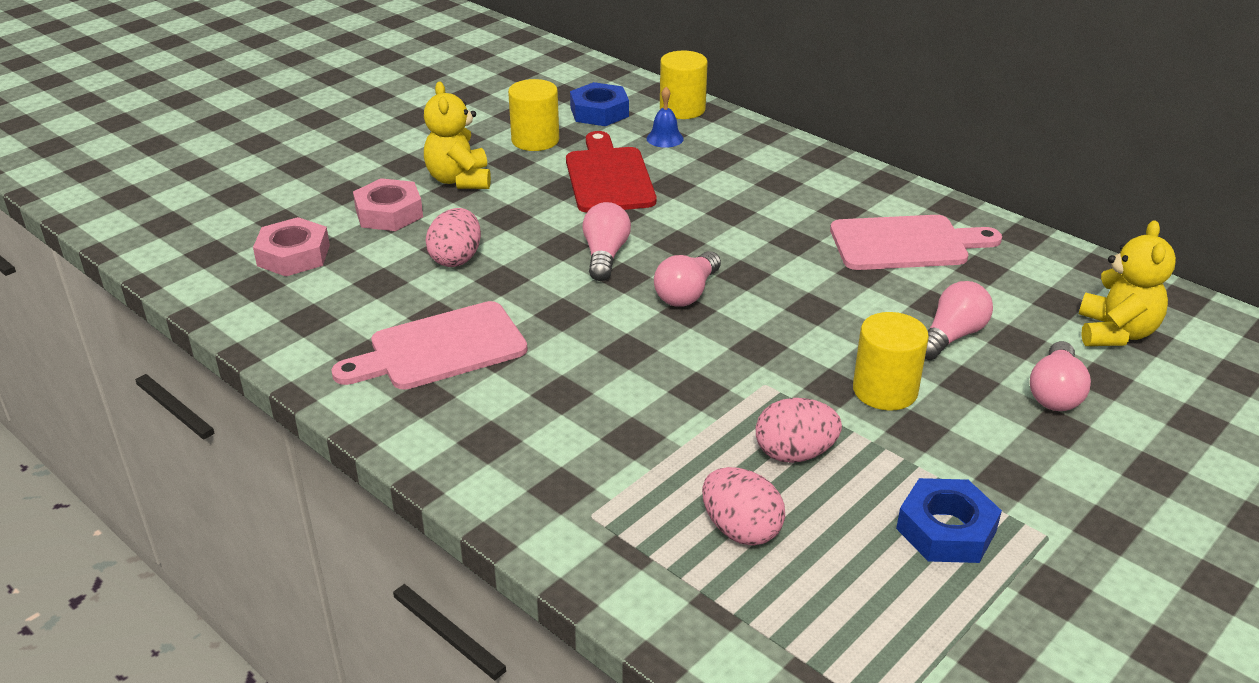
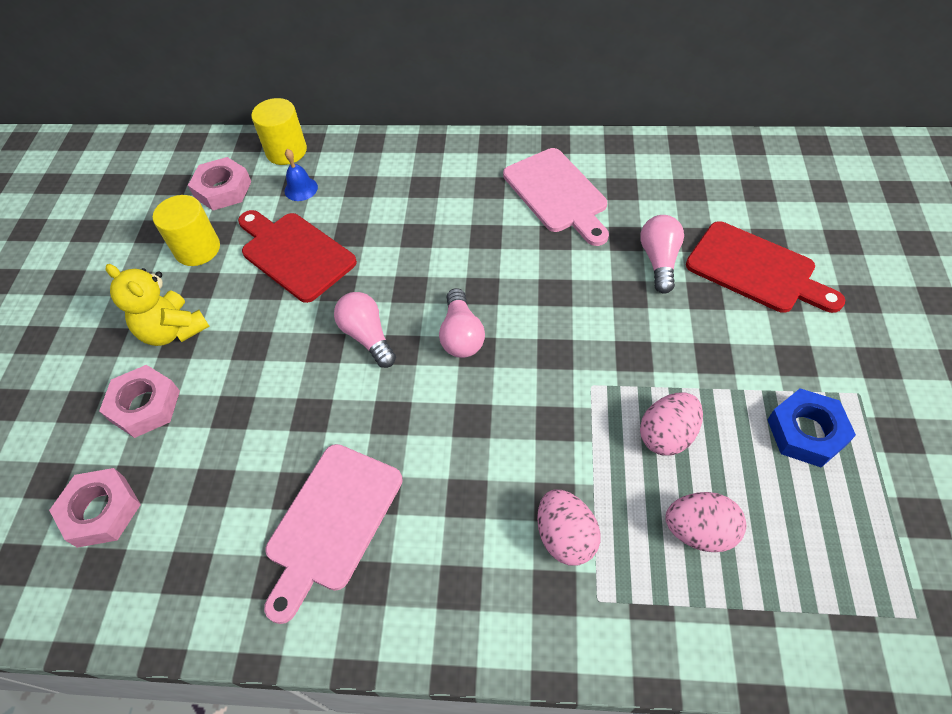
camera: 35 degrees left, 20 degrees up
(456, 259) = (252, 417): pink egg -> pink egg (565, 537)
(599, 112) = (223, 189): blue nut -> pink nut
(885, 390) = (666, 337): yellow cylinder -> none
(905, 243) = (558, 194): pink cutting board -> pink cutting board turned 105 degrees clockwise
(1055, 393) = (756, 269): pink light bulb -> red cutting board
(1115, 333) = (741, 196): yellow teddy bear -> none

